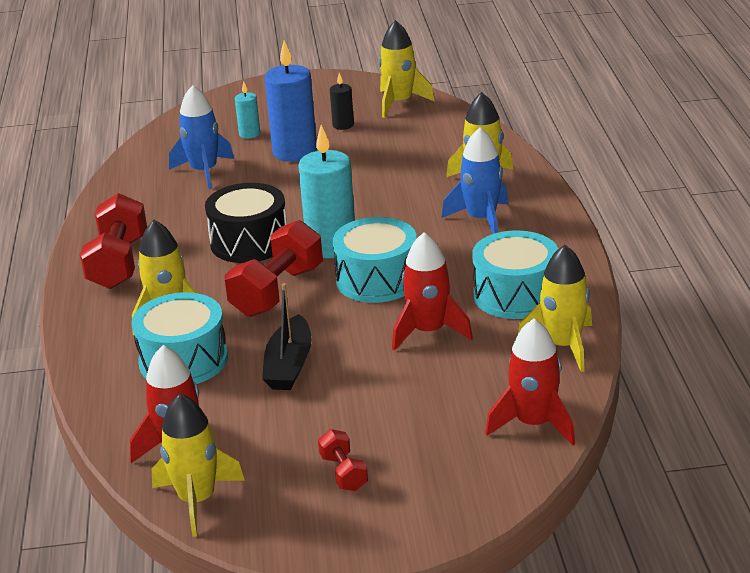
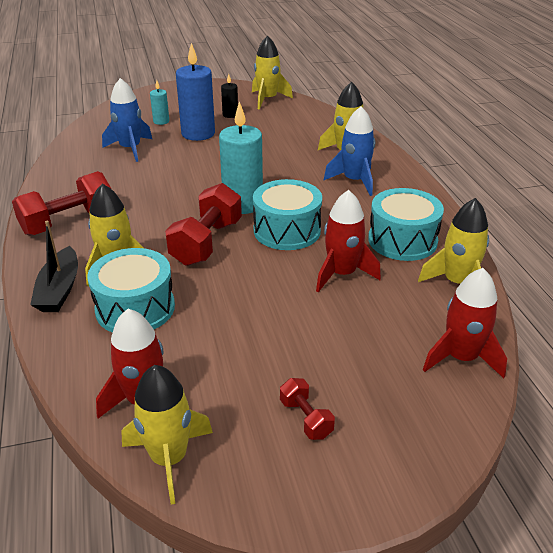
camera: 10 degrees left, 5 degrees up
(118, 263) = (68, 222): red dumbbell -> red dumbbell turned 60 degrees clockwise
(249, 242) = (175, 202): black drum -> none
(289, 365) = (230, 309): black boat -> black boat (59, 290)

